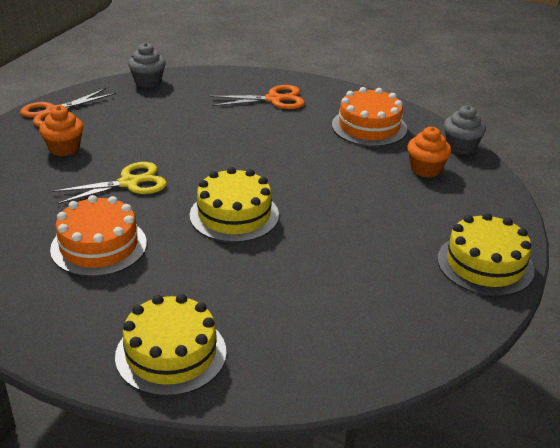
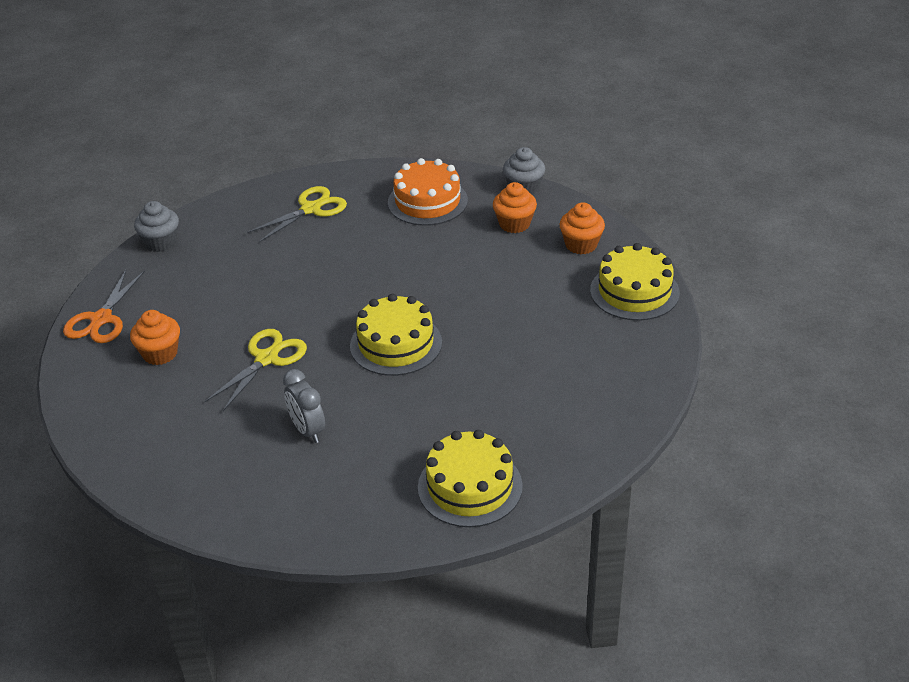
camera: 30 degrees left, 5 degrees up
(99, 246) = (308, 430): orange cake -> grey clock
(274, 99) = (310, 209): orange scissors -> yellow scissors
(470, 207) = (581, 245): none -> orange cupcake

